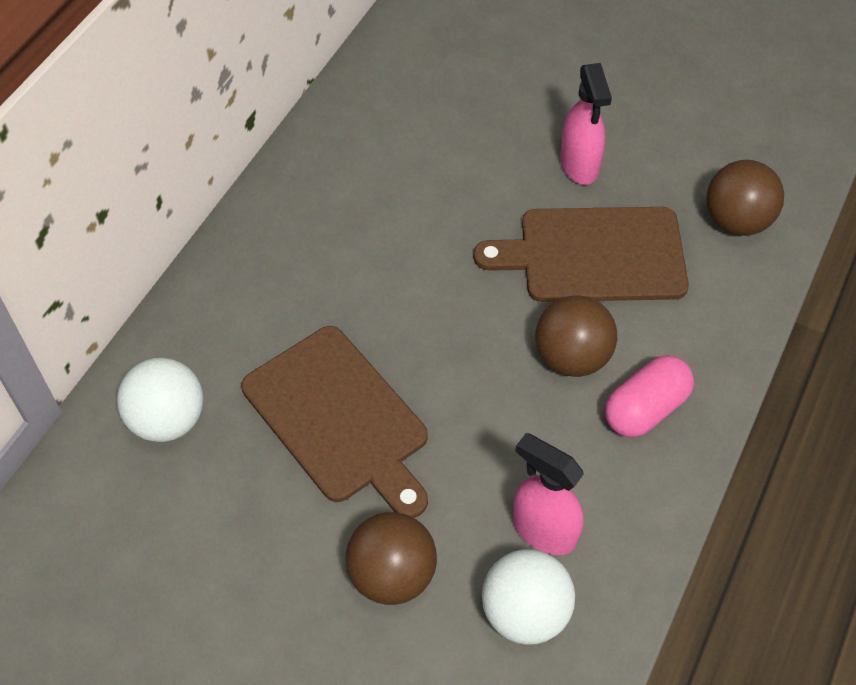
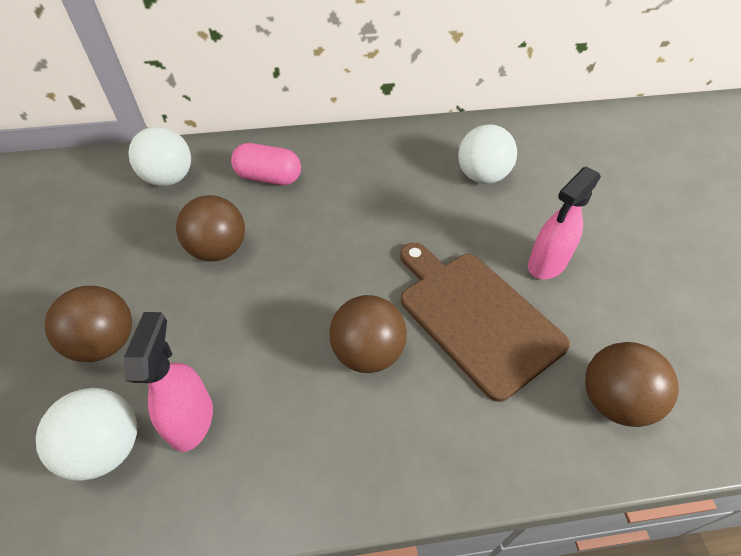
camera: 55 degrees right, 5 degrees down
(339, 419) = (219, 250): brown cutting board -> brown ball
(429, 134) = (482, 176): none -> white ball
(645, 409) = (357, 433): pink capsule -> pink capsule (269, 178)

